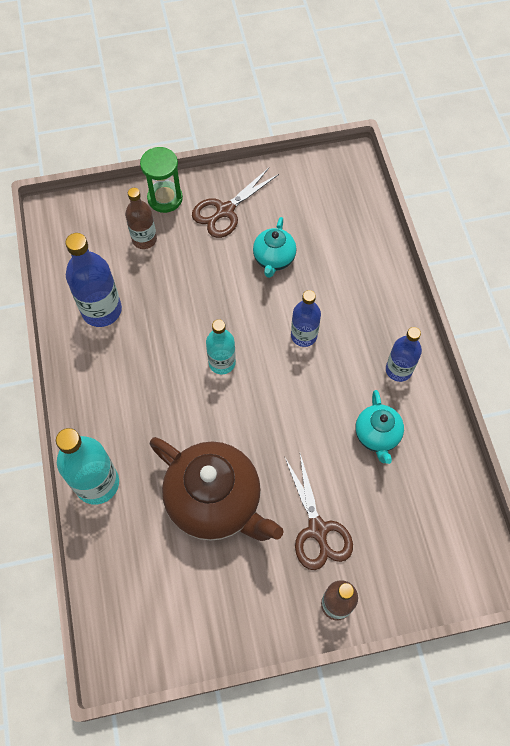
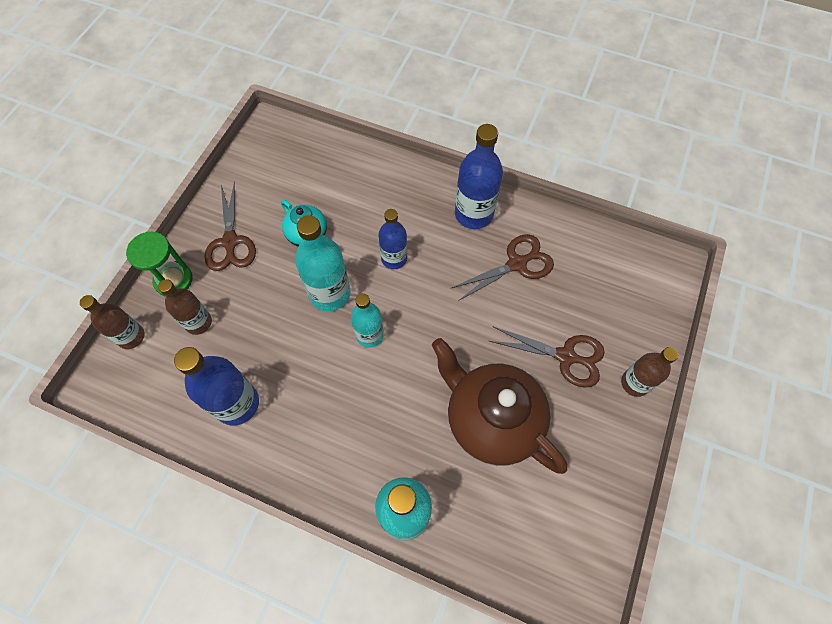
camera: 55 degrees left, 0 degrees up
(102, 206) = (131, 337): none -> brown bottle
(215, 501) = (491, 420): brown teapot -> brown teapot turned 120 degrees counterclockwise
(235, 310) = (330, 293): none -> turquoise bottle
(377, 436) = (516, 264): turquoise teapot -> brown scissors
(398, 370) = (473, 214): blue bottle -> blue bottle, size x1.55

